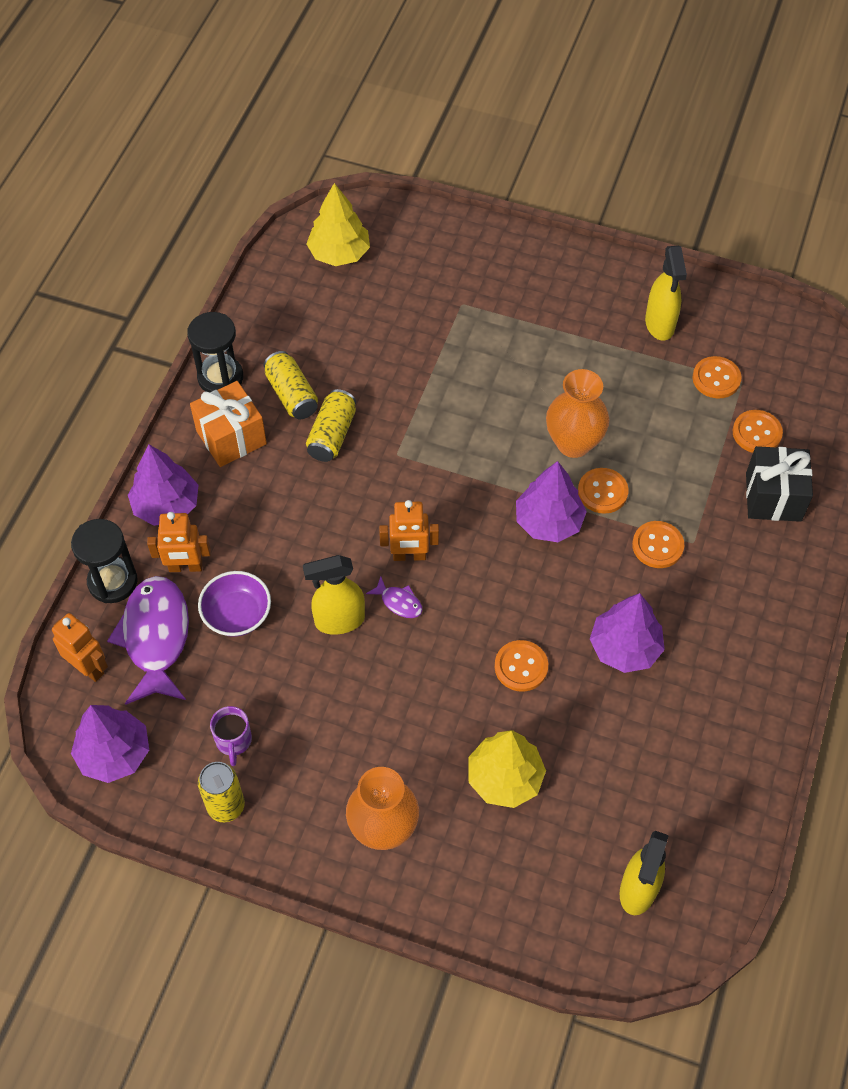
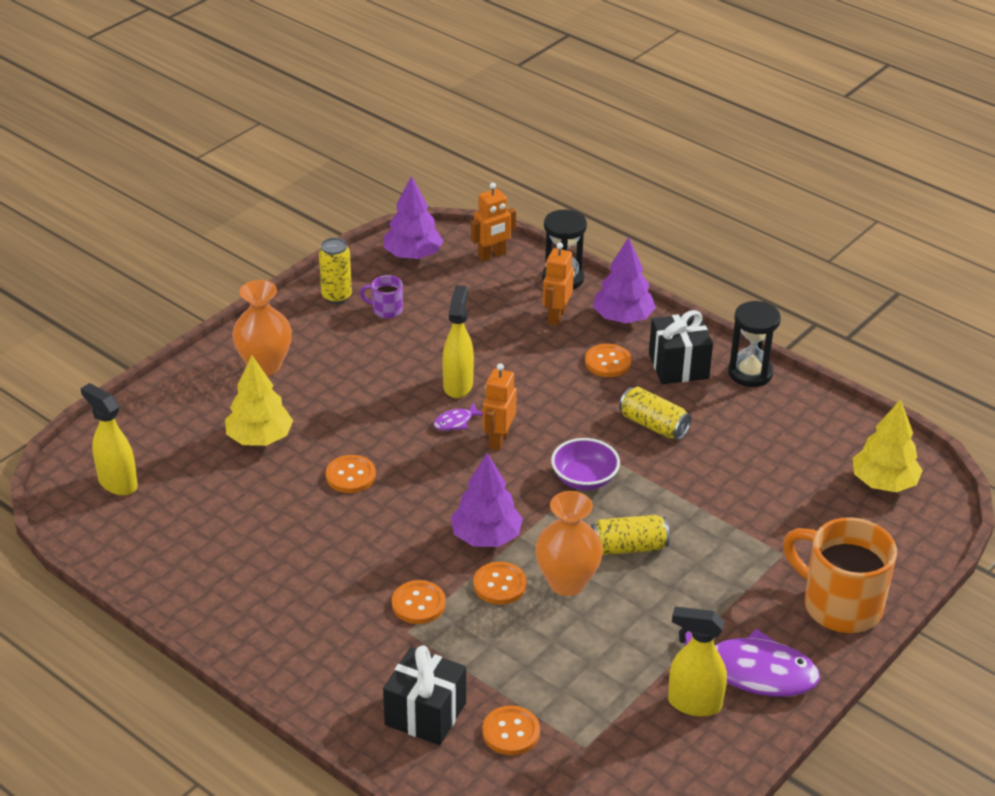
camera: 110 degrees right, 20 degrees down
(156, 637) = (499, 290): purple fish -> purple fish (751, 672)
(231, 437) = (678, 366): orange gift -> black gift
(237, 614) = (496, 333): purple bowl -> purple bowl (584, 479)
(292, 395) = (711, 411): yellow can -> yellow can (628, 547)
(504, 257) = (839, 605): none -> orange mug
(625, 648) = (327, 545): purple tree -> none
(716, 378) = (598, 725): orange button -> orange button (608, 362)

